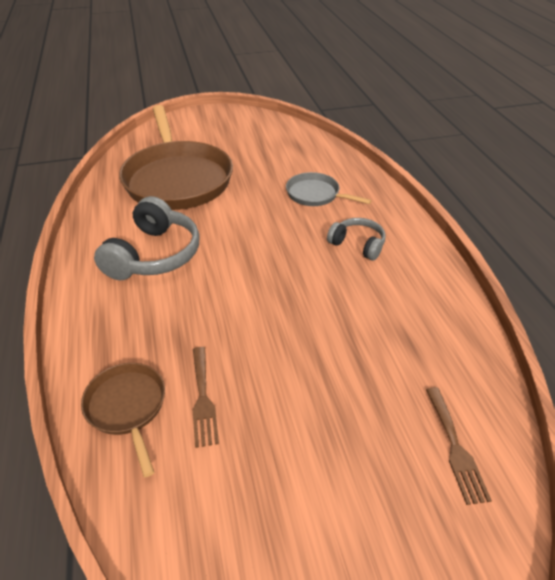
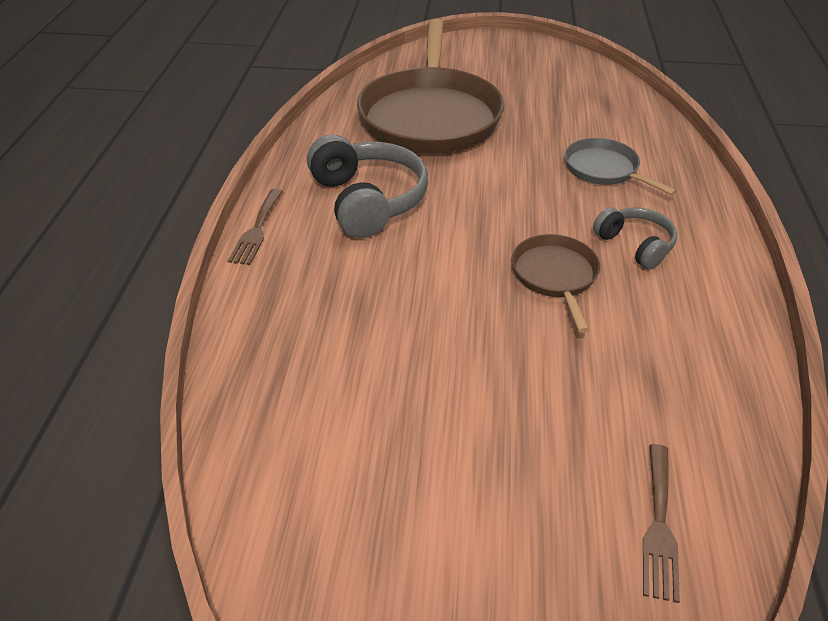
camera: 20 degrees right, 0 degrees up
(127, 407) = (274, 362): brown pan -> brown pan (555, 276)
(154, 255) = (367, 201): grey headphones -> grey headphones turned 60 degrees counterclockwise
(203, 399) = (362, 377): brown fork -> brown fork (257, 230)

